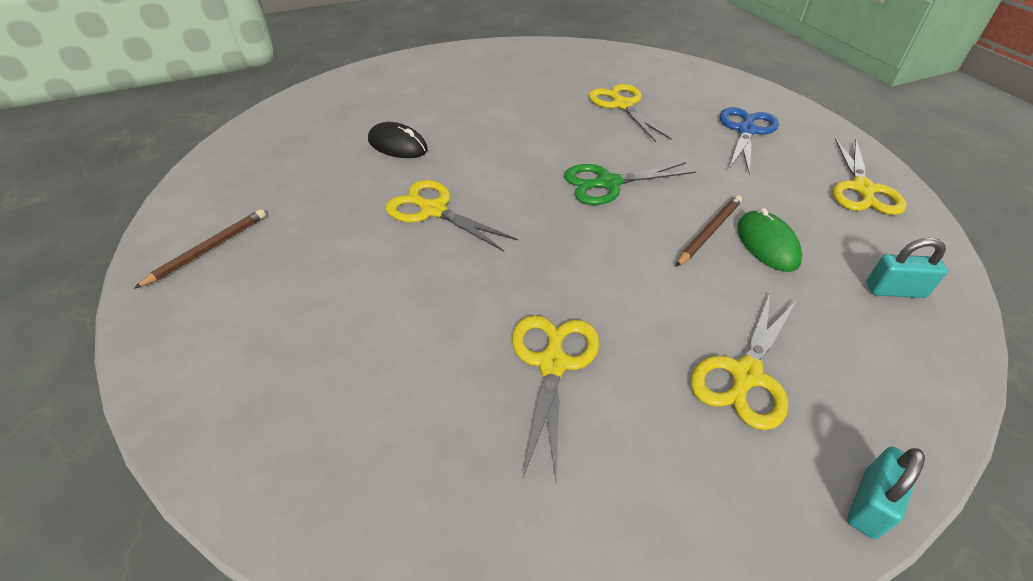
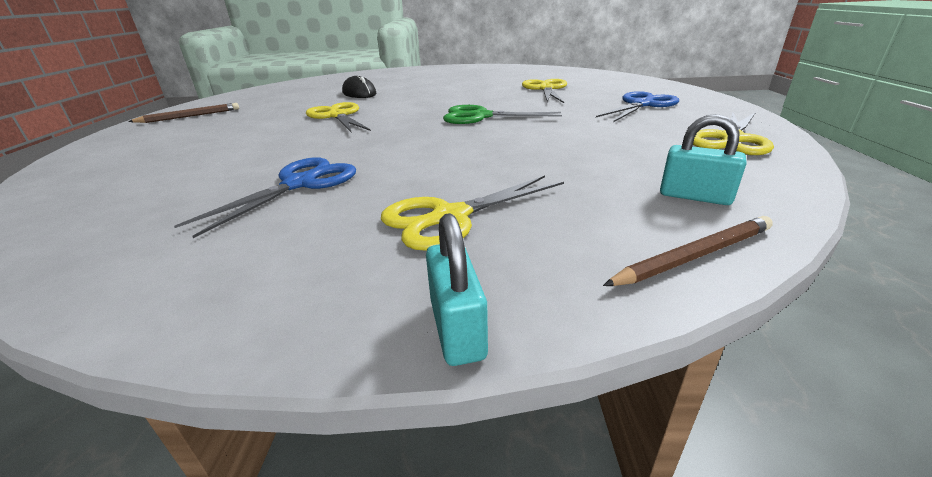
camera: 25 degrees right, 15 degrees down
(553, 364) = (300, 184): yellow scissors -> blue scissors
(709, 232) = (533, 144): brown pencil -> brown pencil (694, 256)
(767, 244) = (581, 155): green mouse -> none
(869, 503) = (457, 329): turquoise padlock -> turquoise padlock turned 75 degrees counterclockwise

